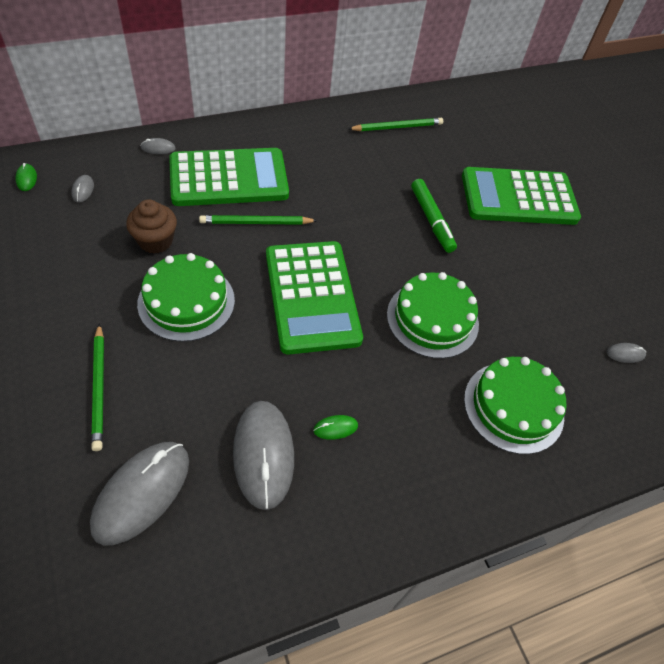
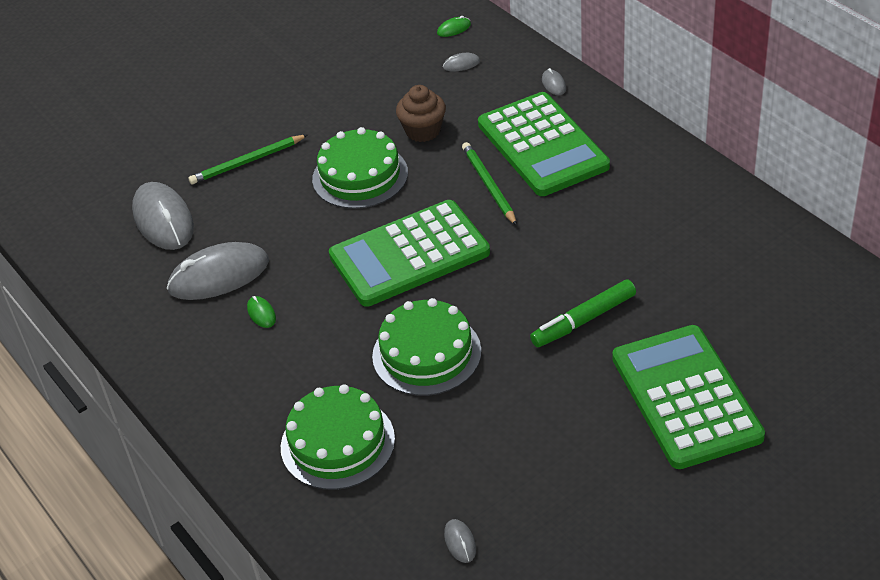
camera: 85 degrees right, 10 degrees down
(142, 493) = (163, 220): grey mouse -> grey mouse turned 45 degrees clockwise
(397, 127) = (742, 250): green pencil -> none

